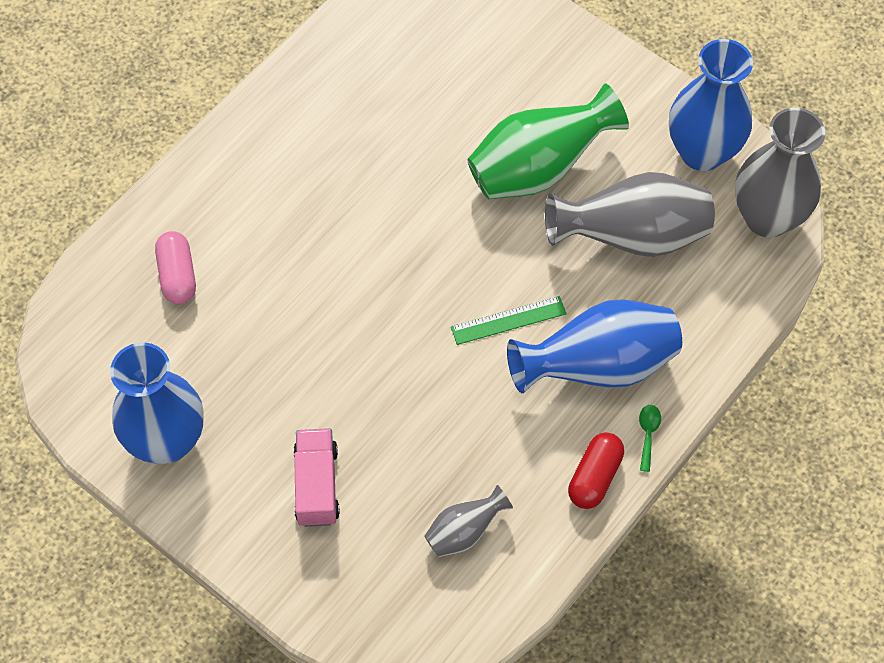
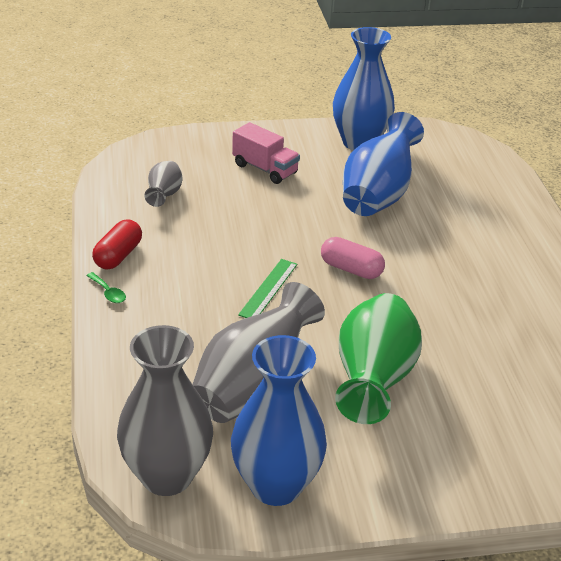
camera: 130 degrees right, 25 degrees down
(177, 275) = (468, 193): pink capsule -> pink capsule (351, 269)
(595, 477) = (118, 255): red capsule -> red capsule turned 45 degrees clockwise
(598, 366) = (182, 303): blue vase -> blue vase (378, 195)

